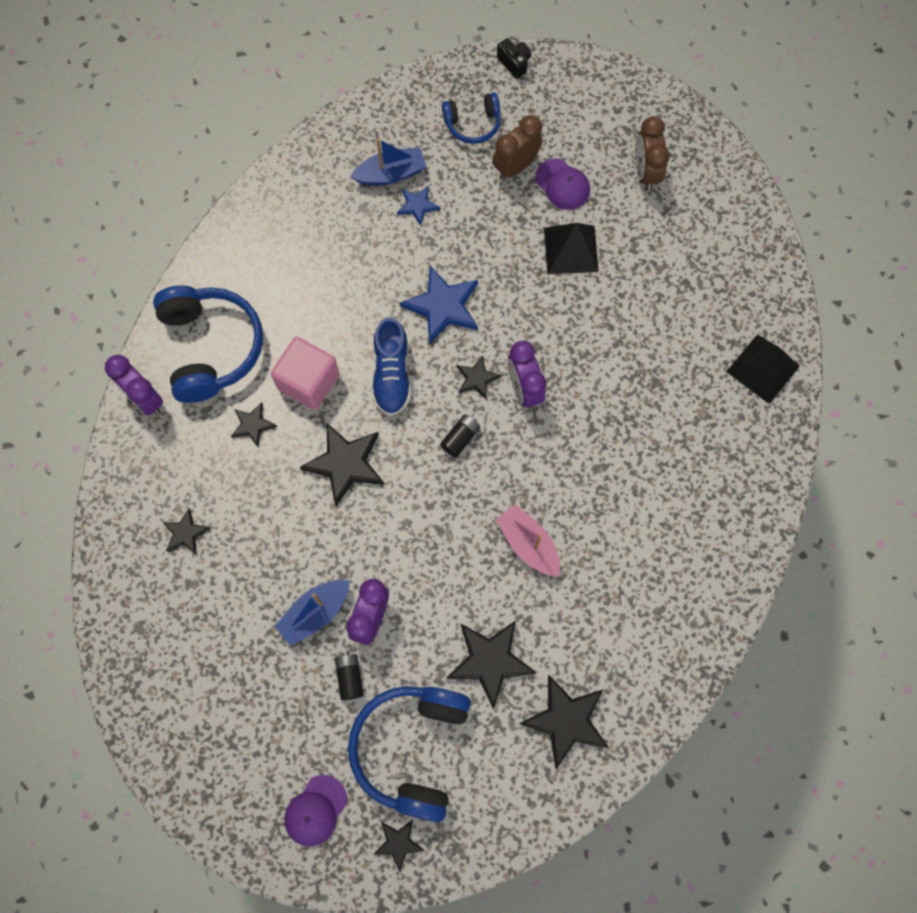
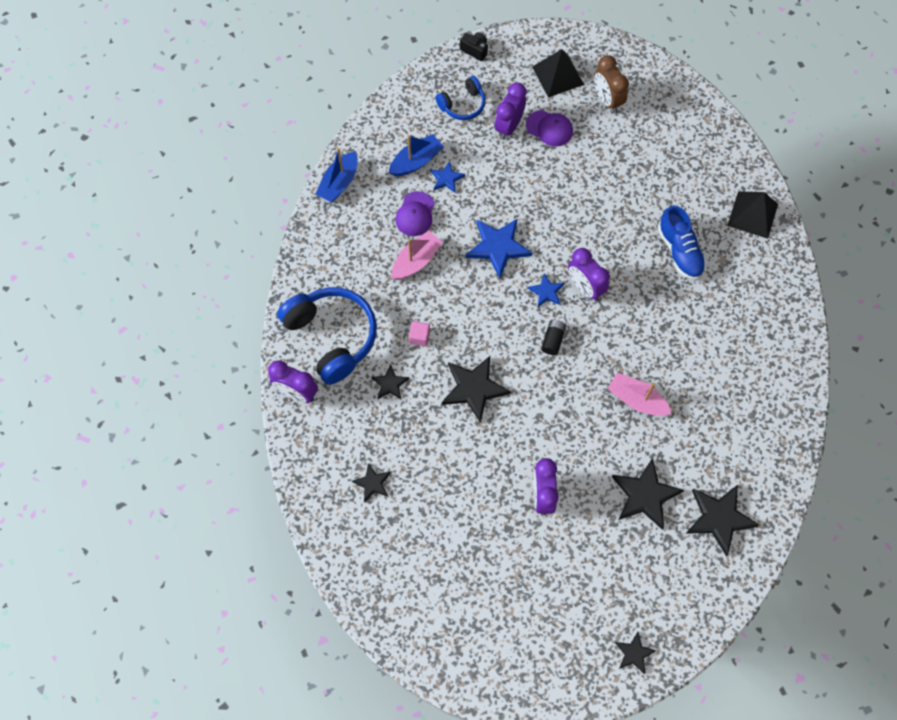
camera: 20 degrees left, 5 degrees down
(308, 382) = (419, 337): pink cube -> pink cube, size x0.47
(315, 613) = (498, 507): blue boat -> blue boat (339, 183)
(315, 810) = (562, 653): purple cap -> purple cap (415, 214)
(342, 291) = (416, 261): none -> pink boat
(350, 677) = (545, 545): black battery -> none
(392, 375) = (481, 310): blue shoe -> blue shoe (679, 251)
(412, 748) = (614, 580): blue headphones -> none
(477, 378) = (546, 292): black star -> blue star
(515, 167) = (509, 126): brown clock -> purple clock
(571, 249) = (576, 174): black pyramid -> black pyramid (558, 75)

